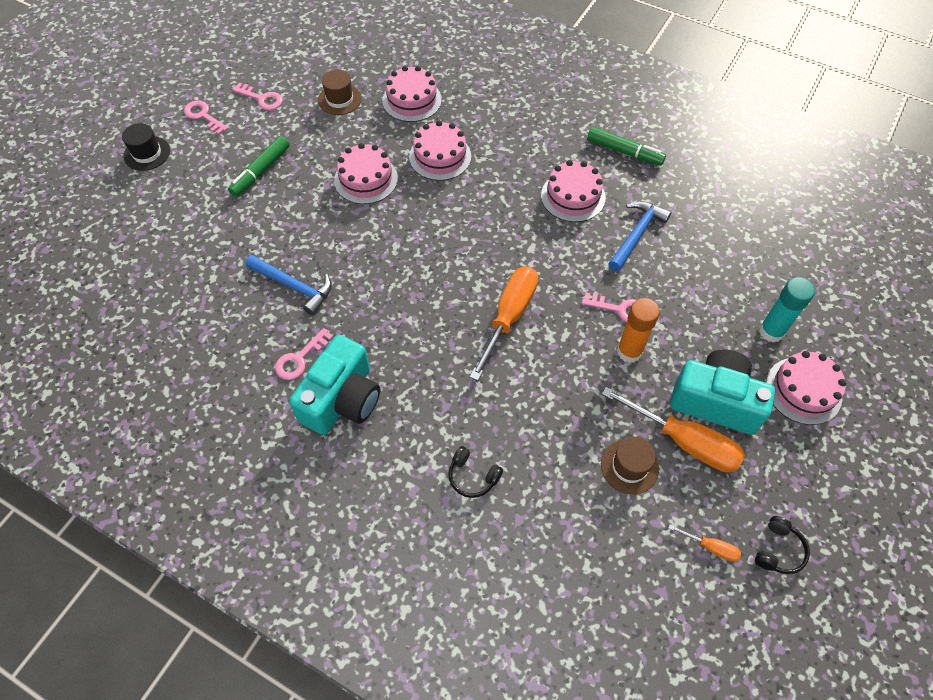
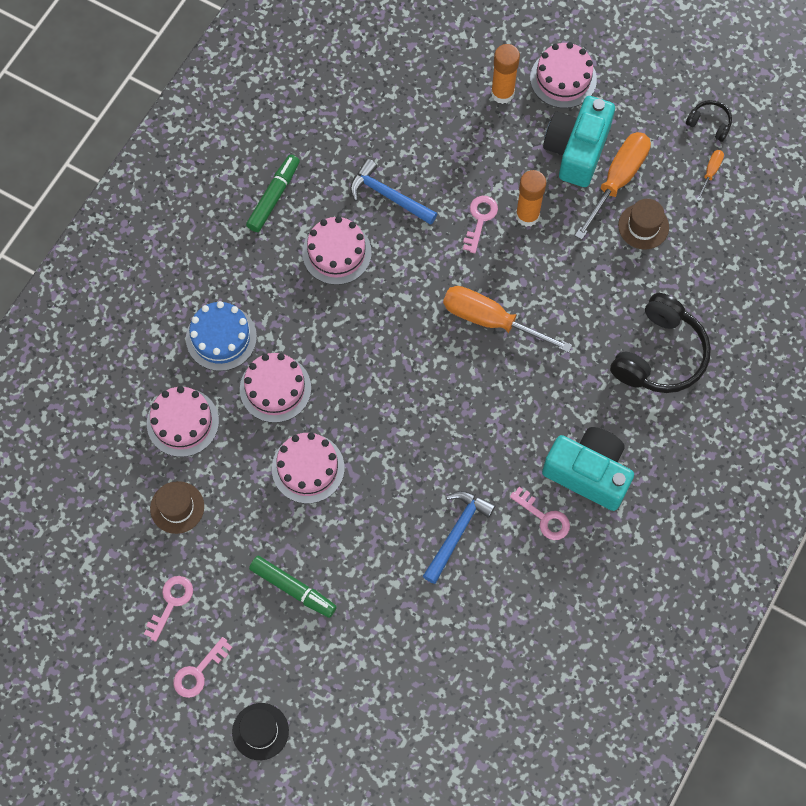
camera: 90 degrees left, 10 degrees up
(472, 476) = (660, 355): black headphones -> black headphones, size x2.11
(487, 121) = (221, 337): none -> blue cake
(771, 331) = (502, 93): turquoise glue stick -> orange glue stick

